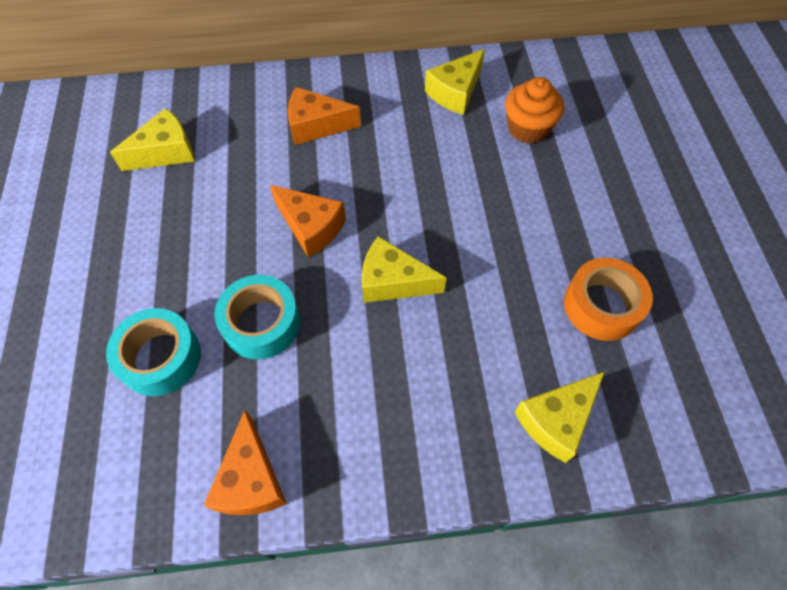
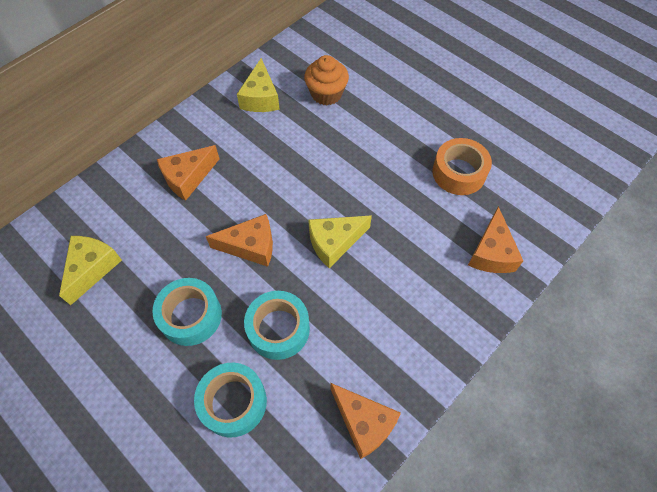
camera: 40 degrees left, 0 degrees up
(201, 252) = (190, 316): none -> turquoise tape
(556, 420) = (491, 252): yellow cheese -> orange cheese

